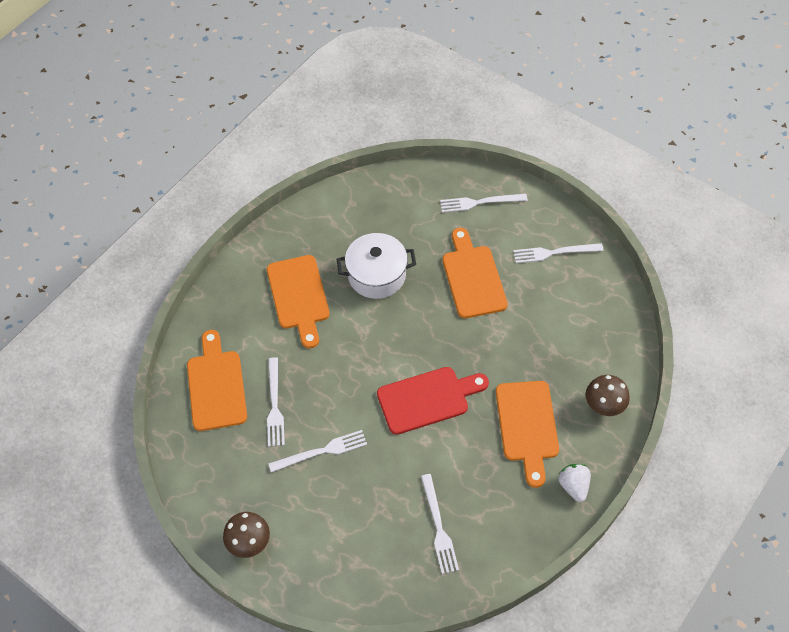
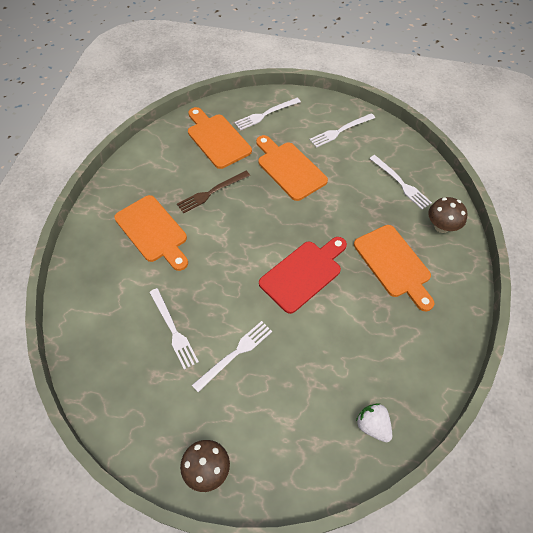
camera: 25 degrees left, 0 degrees up
(216, 386) = (111, 334): orange cutting board -> orange cutting board (217, 139)
(376, 275) = (211, 192): white pot -> brown fork
(438, 527) = (370, 378): white fork -> white fork (401, 183)
(573, 486) = (457, 297): white strawberry -> white strawberry (373, 425)

